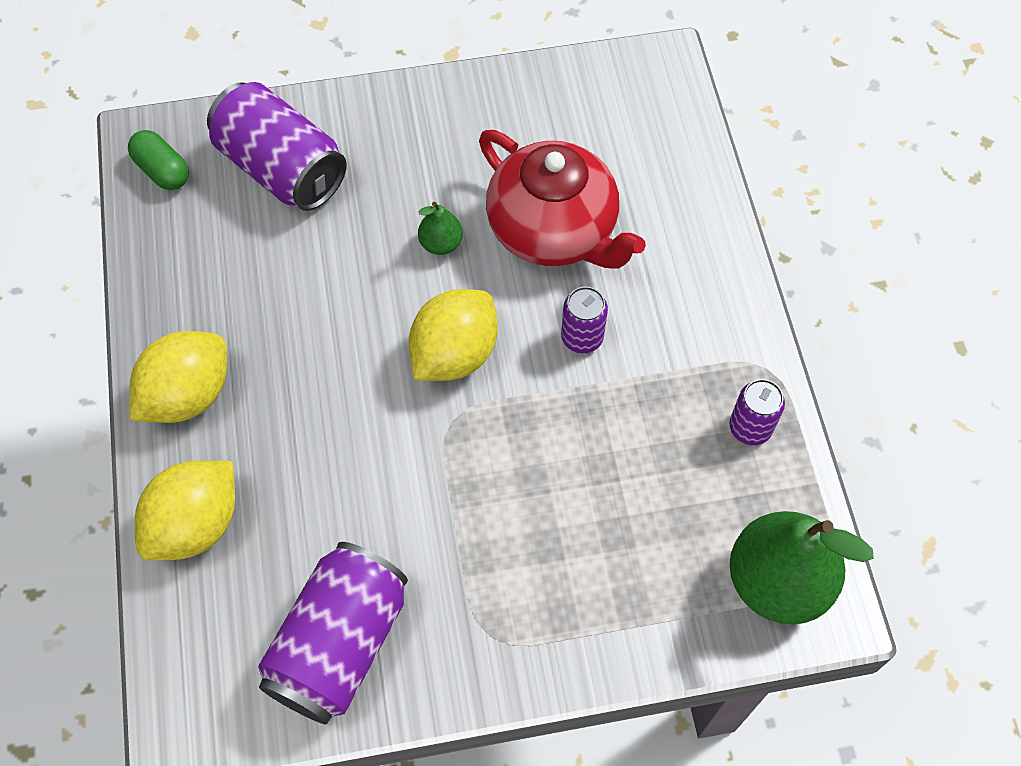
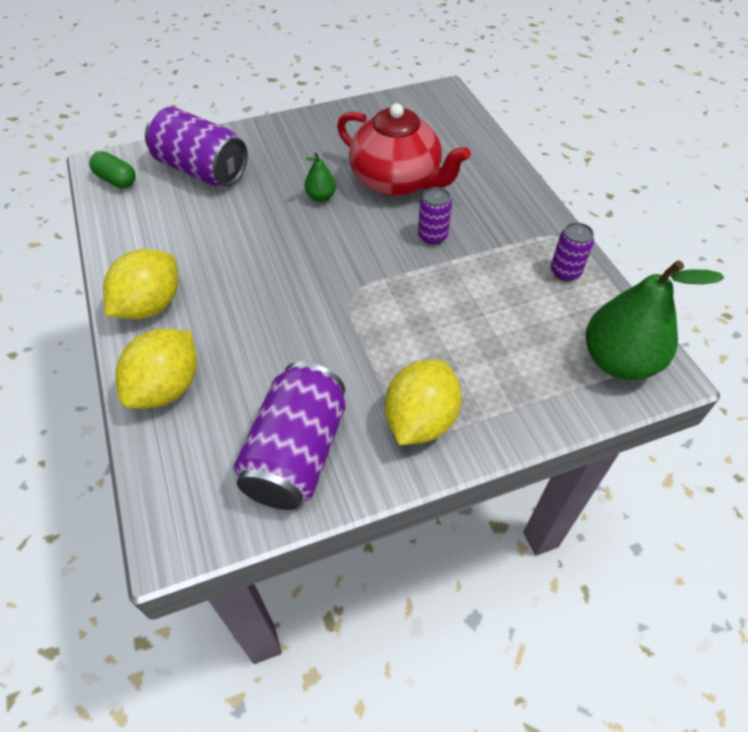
camera: 10 degrees left, 10 degrees down
(454, 354) = (345, 256): yellow lemon -> yellow lemon (420, 420)

